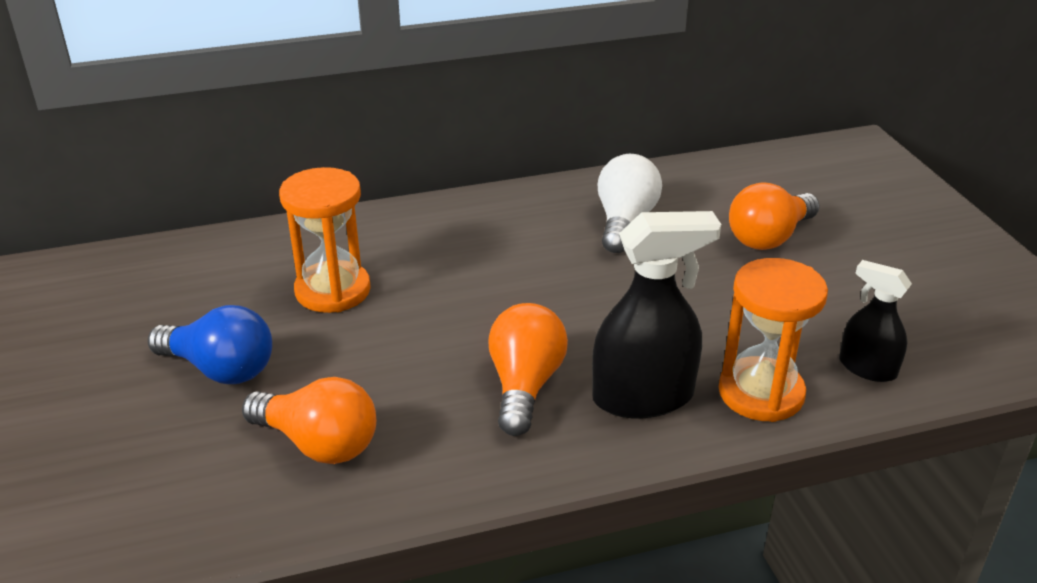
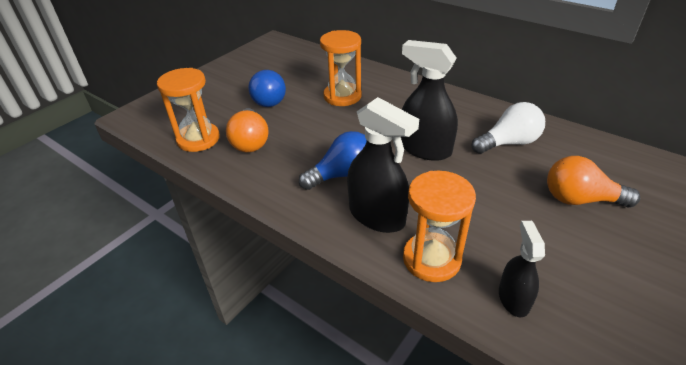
camera: 55 degrees right, 5 degrees up
(222, 506) = (198, 139): none -> orange hourglass
(525, 386) = (342, 174): orange light bulb -> blue light bulb
(558, 287) = (425, 149): none -> black spray bottle

